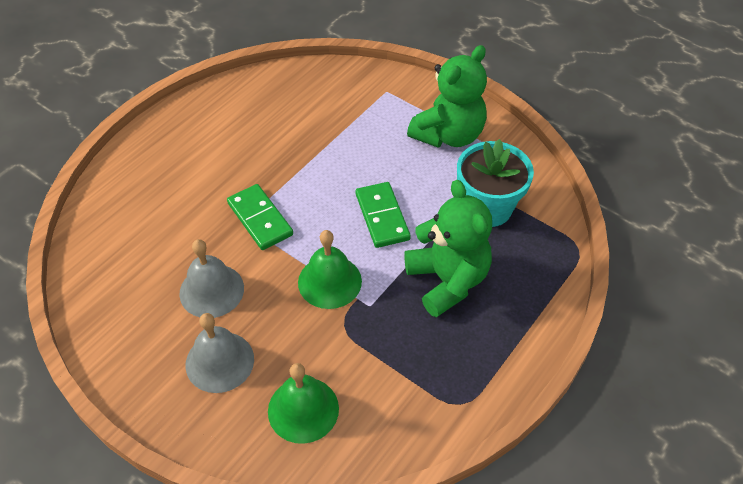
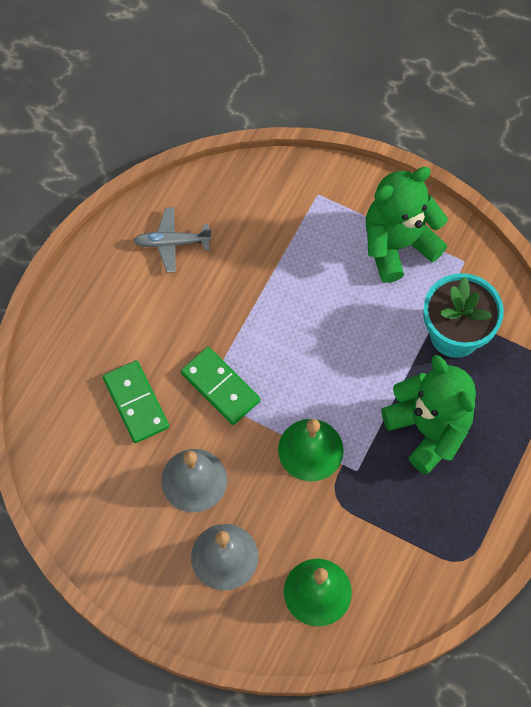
camera: 10 degrees left, 15 degrees up
(251, 108) = (172, 242): none -> grey plane
(382, 217) = (347, 363): green domino -> green domino (136, 403)
(448, 135) = (398, 245): green teddy bear -> green teddy bear turned 150 degrees counterclockwise

